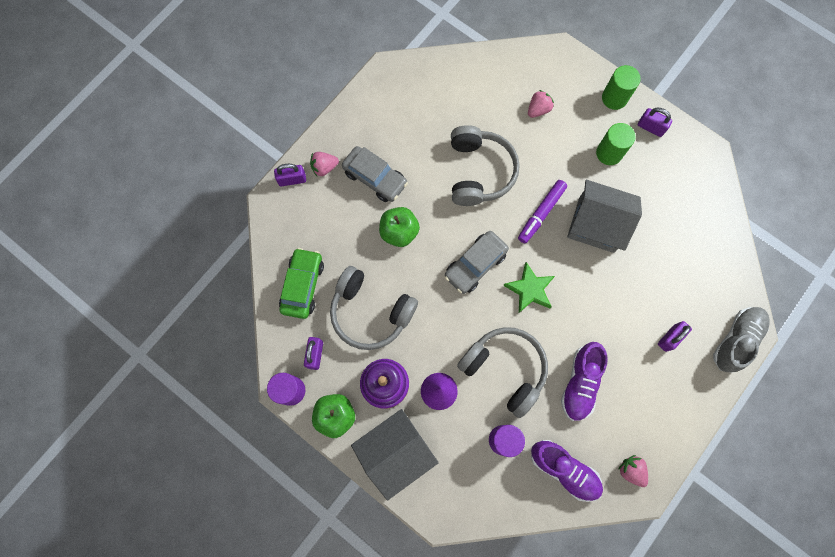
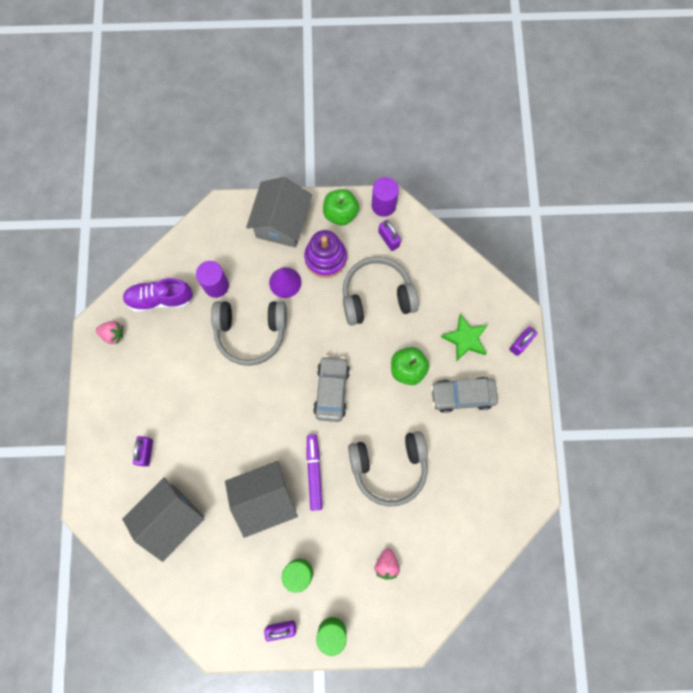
camera: 140 degrees right, 0 degrees up
(302, 285) = (440, 276): green car -> none
(324, 167) = (506, 372): pink strawberry -> none
(479, 172) = (389, 467): grey headphones -> grey headphones turned 60 degrees counterclockwise
(529, 289) = (277, 404): green star -> green star (465, 339)
(580, 383) = (190, 365): purple shoe -> none
(683, 268) = (171, 518): none -> grey house
(736, 340) = (93, 491): grey shoe -> none

